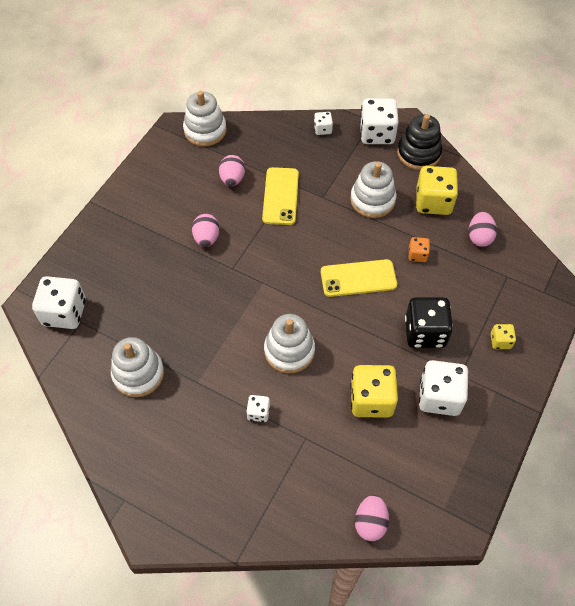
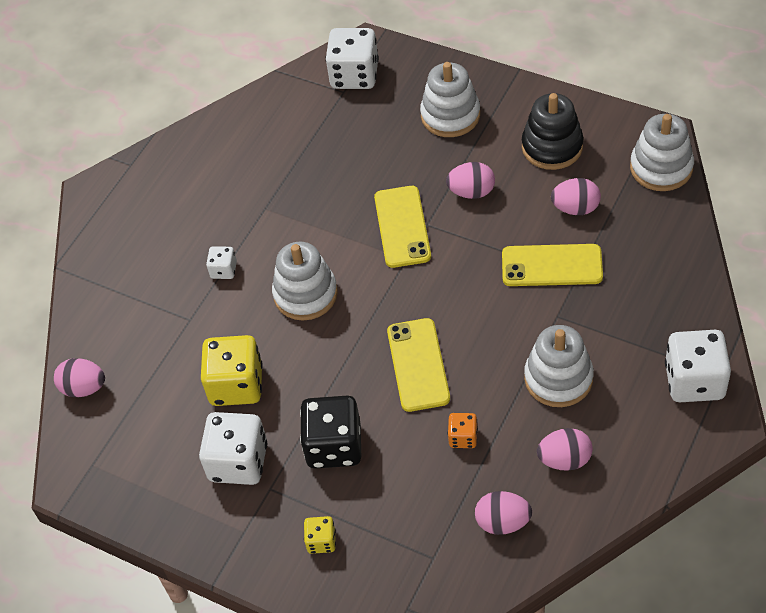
camera: 95 degrees right, 5 degrees down
(138, 374) = (275, 153): white stacking toy -> white stacking toy (450, 115)
(232, 284) = (402, 227): none -> yellow phone
(322, 129) = (690, 308): white dice -> none
(418, 153) = (662, 440): black stacking toy -> black stacking toy (552, 147)
(433, 202) = (564, 459): yellow dice -> pink egg

